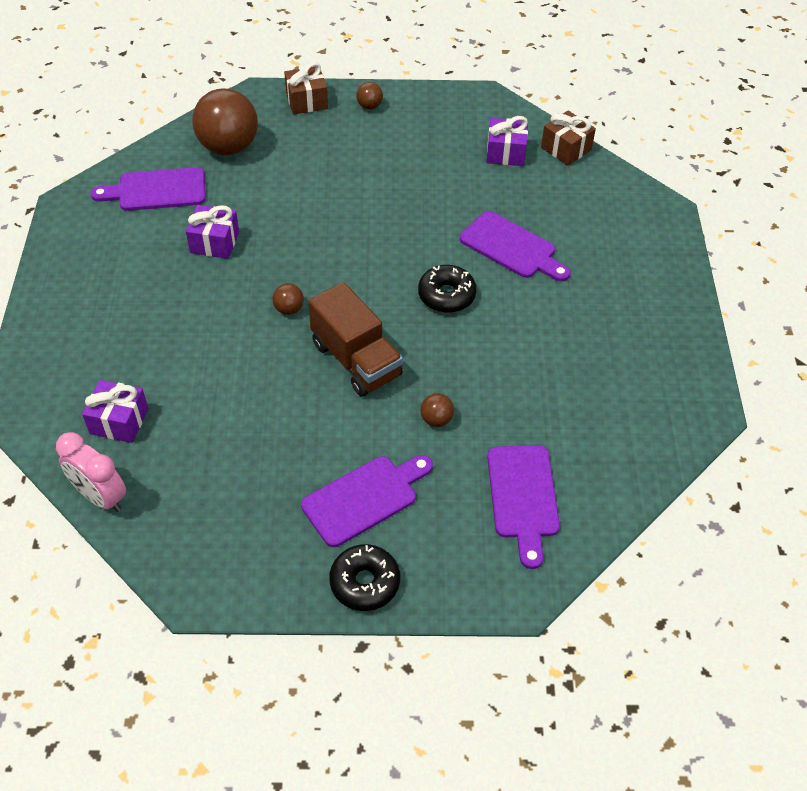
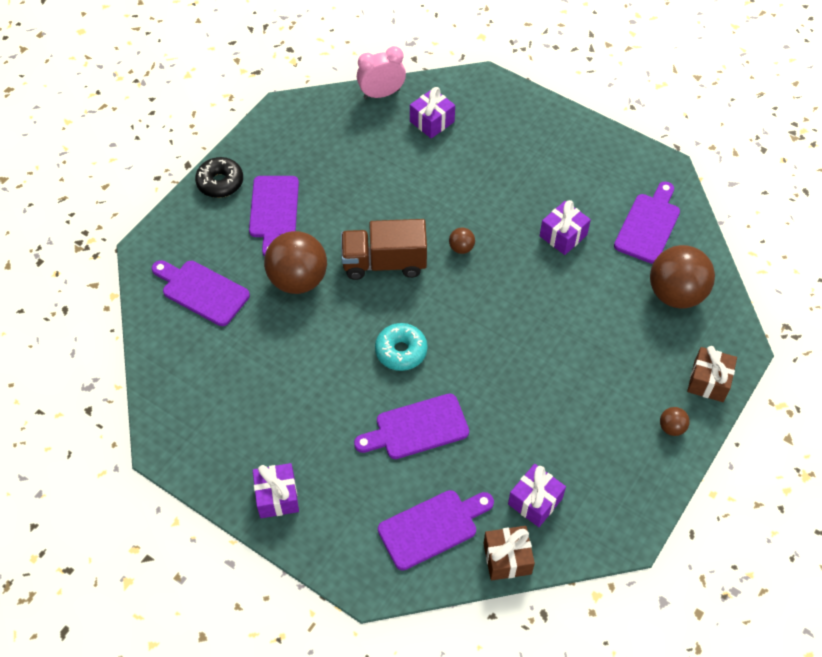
camera: 125 degrees right, 5 degrees up
(436, 419) = (298, 280): brown ball -> brown ball, size x2.31
(446, 295) = (401, 351): black donut -> turquoise donut
(586, 198) = (432, 527): none -> purple cutting board
(661, 304) = (277, 496): none -> purple gift

